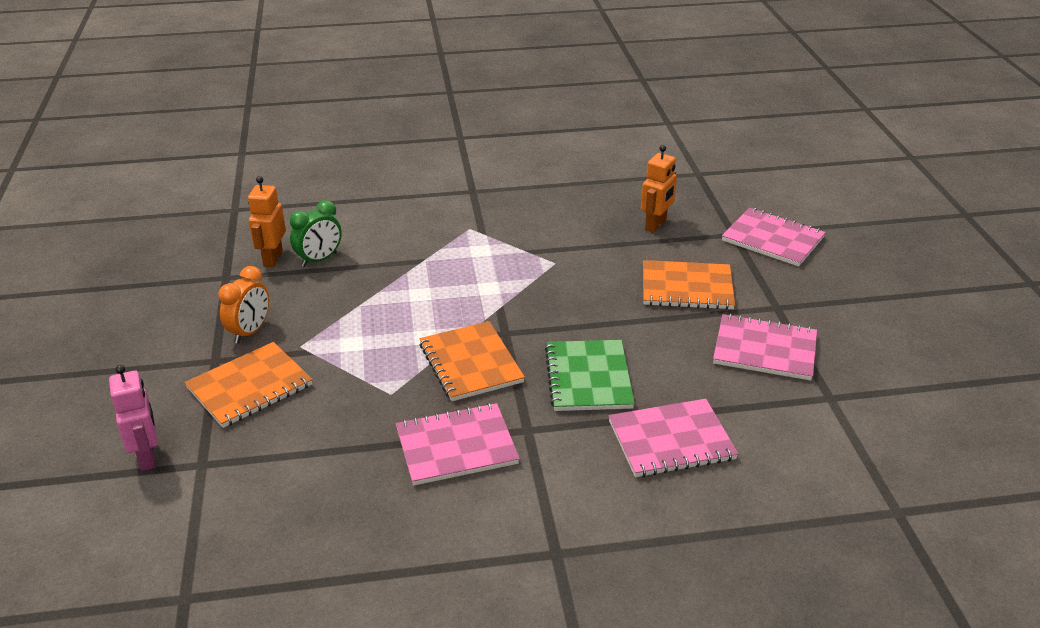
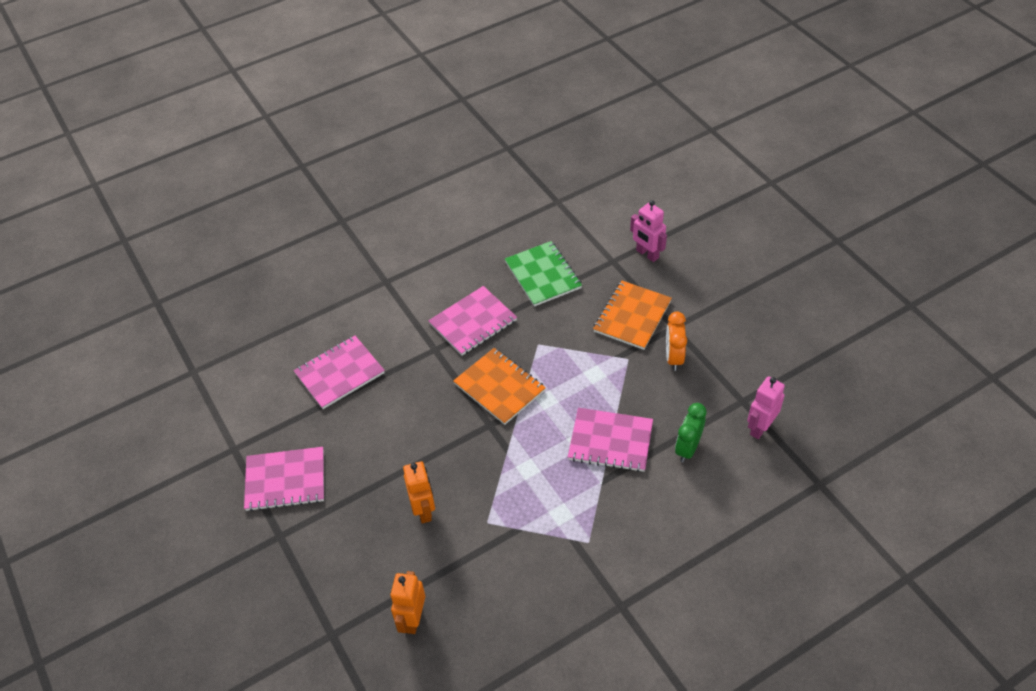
camera: 160 degrees right, 15 degrees up
(235, 255) = (760, 427): none -> pink robot
(272, 258) = (726, 435): orange robot -> orange robot (424, 510)
(588, 378) = (411, 404): green notebook -> green notebook (543, 275)
(687, 288) = (361, 532): orange notebook -> none
(772, 239) = (291, 641): pink notebook -> pink notebook (610, 441)

